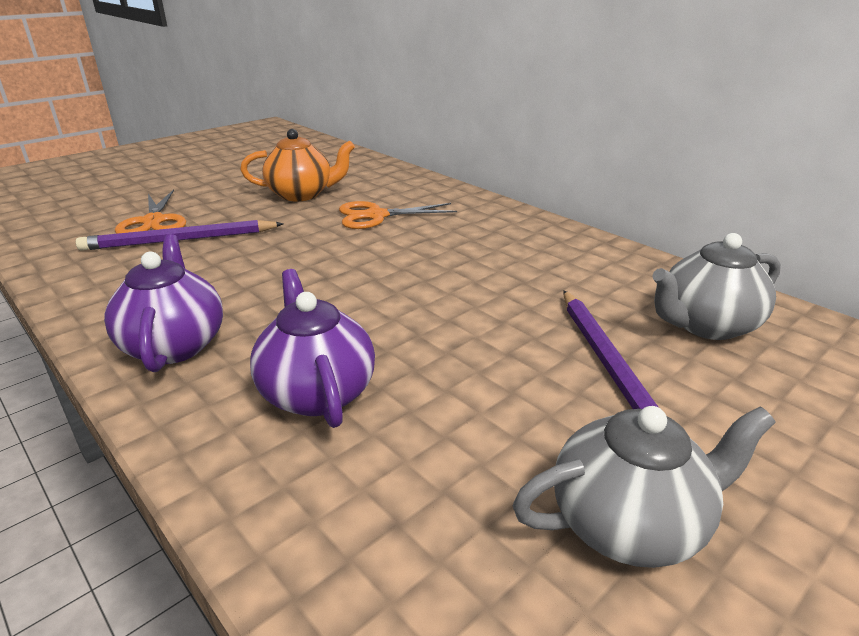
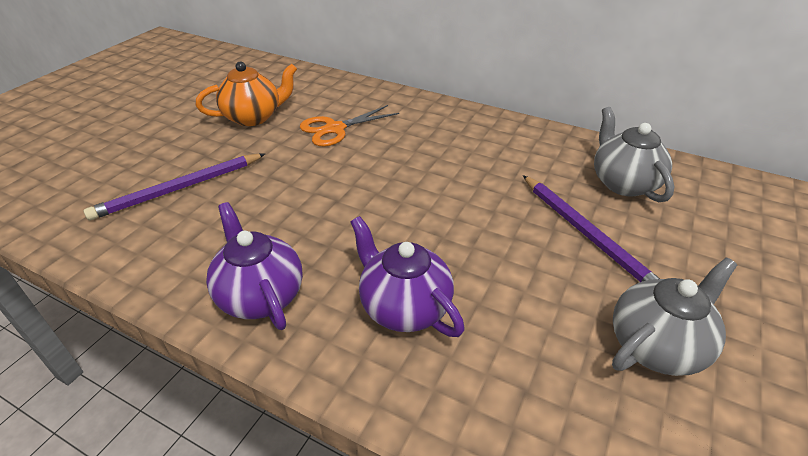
camera: 20 degrees left, 10 degrees up
(154, 221) = (136, 173): orange scissors -> none
(706, 325) = (623, 183): grey teapot -> grey teapot turned 120 degrees clockwise

